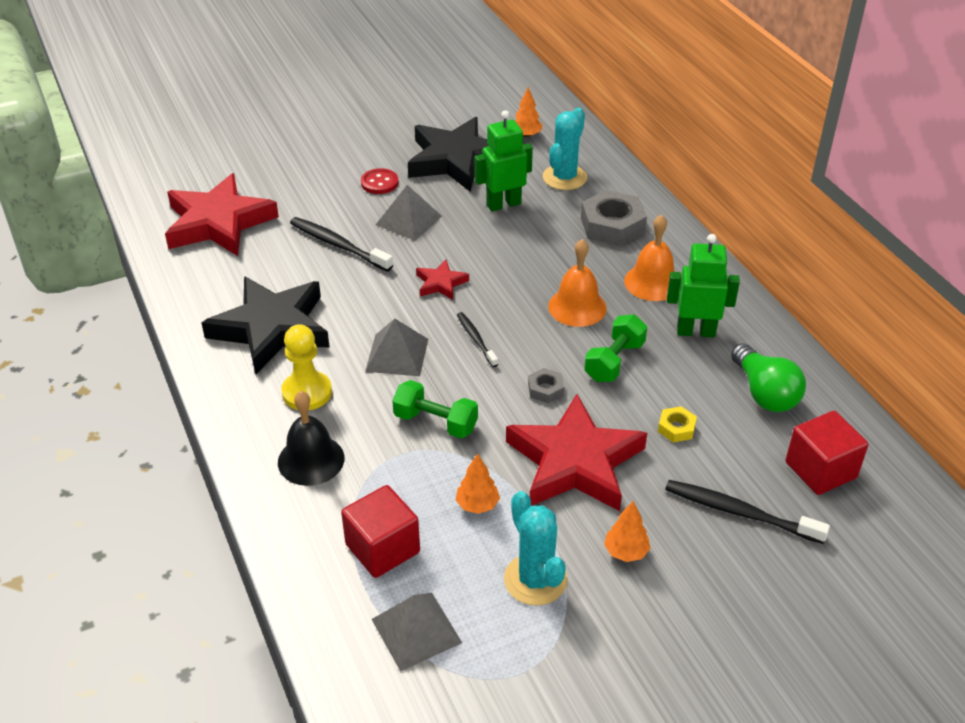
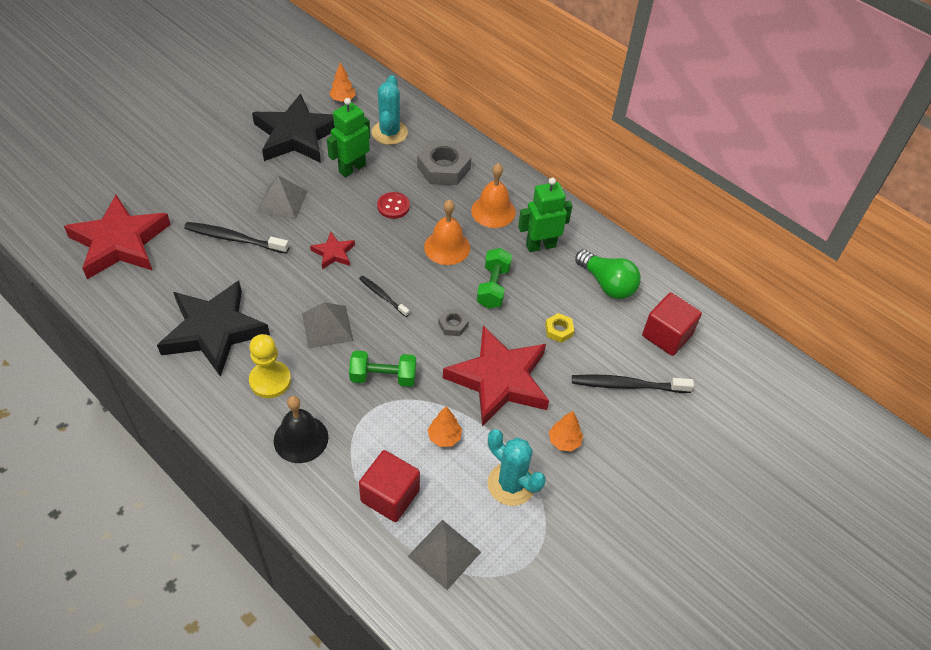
camera: 25 degrees left, 10 degrees up
(379, 183) = (242, 171): red button -> red button (393, 206)

